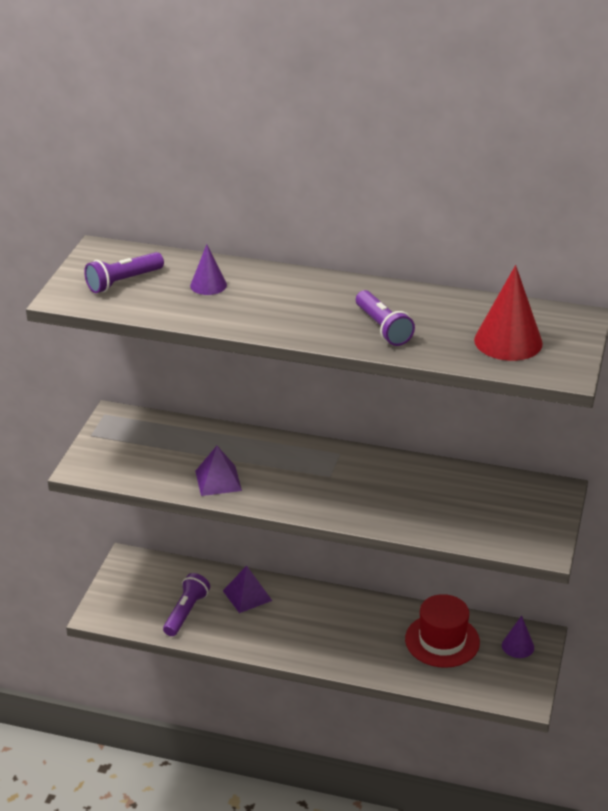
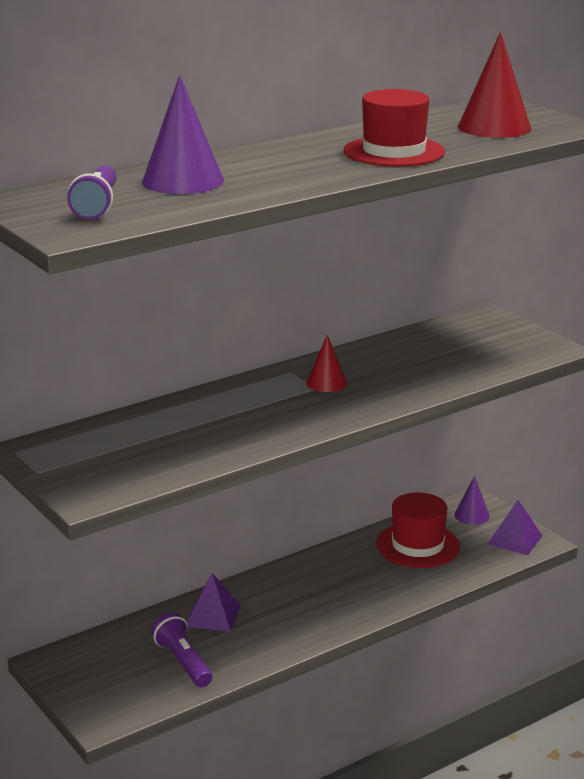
camera: 50 degrees left, 10 degrees down
(208, 285) = (183, 181): purple cone -> purple cone, size x1.75
(218, 480) = (233, 438): purple pyramid -> purple pyramid (514, 539)
(343, 476) = (326, 383): none -> red cone
(382, 328) = (394, 152): purple flashlight -> red hat

